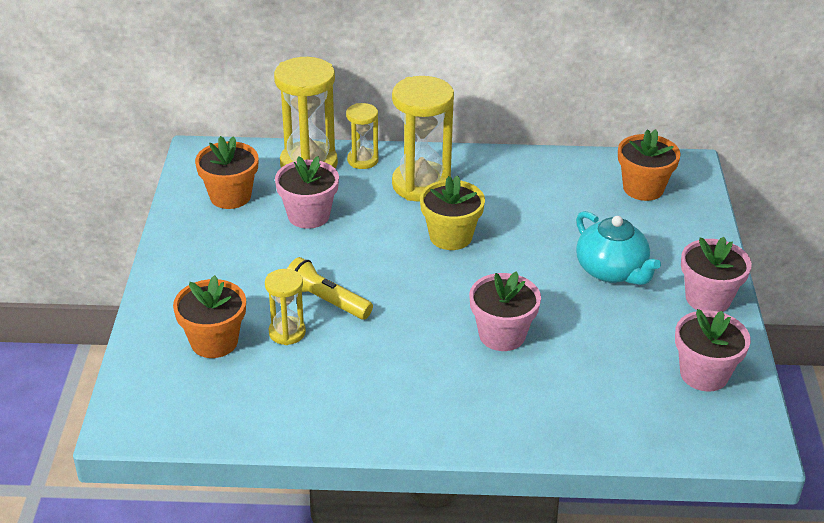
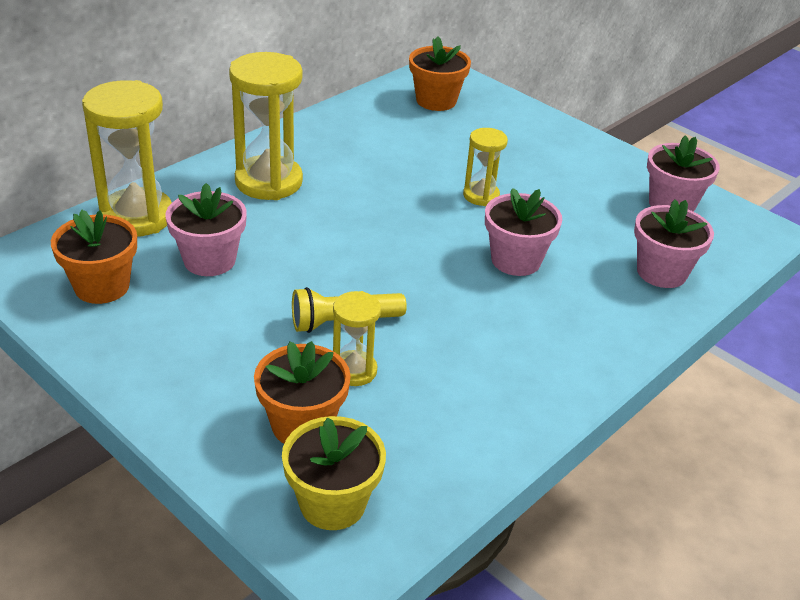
camera: 50 degrees left, 0 degrees up
(362, 160) = (184, 188): yellow hourglass -> yellow hourglass (481, 196)
(450, 237) = (359, 209): yellow flower pot -> yellow flower pot (332, 503)
(612, 271) = (509, 169): turquoise teapot -> none
(708, 298) = (594, 153): pink flower pot -> pink flower pot (661, 272)

